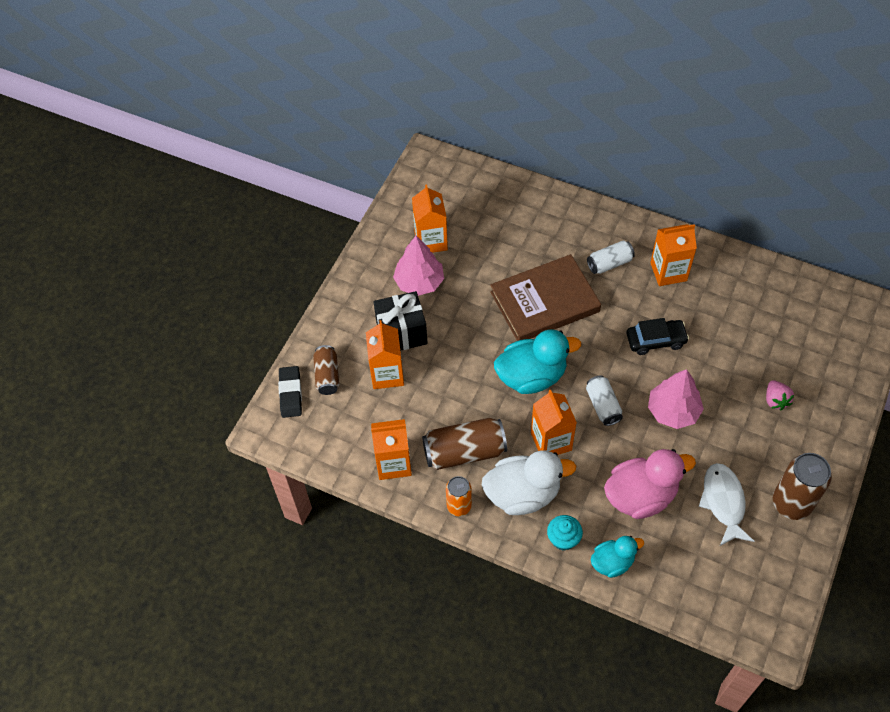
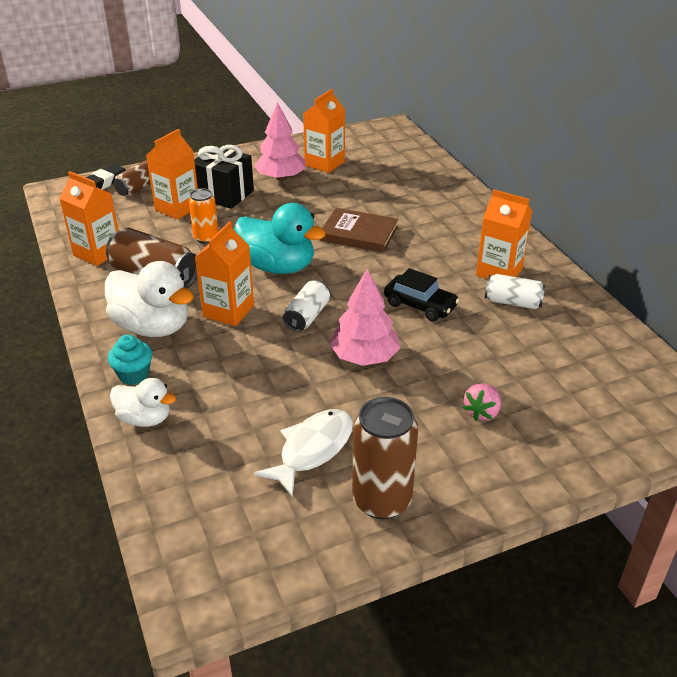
camera: 40 degrees right, 20 degrees down
(459, 506) = (96, 303): orange can -> orange can (206, 238)
(544, 302) = (359, 234): brown book -> brown book, size x0.66
(609, 263) = (450, 241): white can -> white can (513, 302)
(612, 562) = (145, 418): turquoise duck -> white duck
(640, 496) = (243, 392): pink duck -> none

